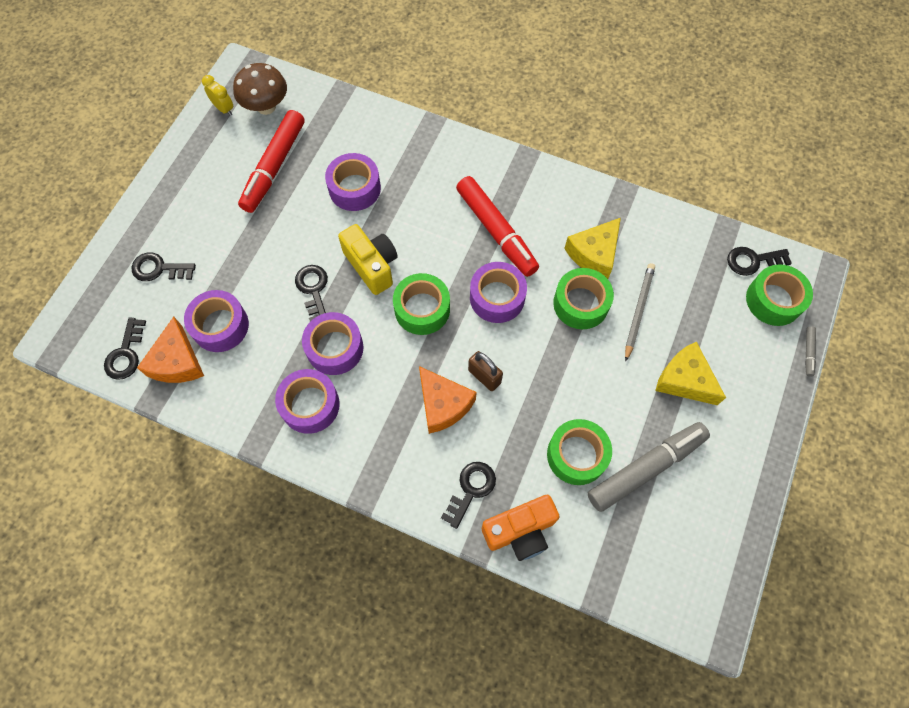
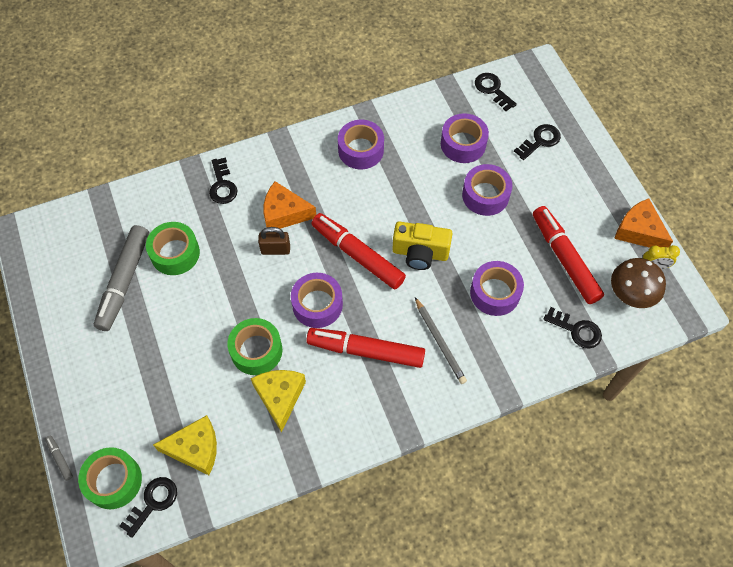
camera: 135 degrees right, 5 degrees down
(177, 361) = (460, 109): orange cheese -> orange cheese (639, 231)
(313, 289) = (437, 208): black key -> black key (576, 330)
(335, 348) = (383, 188): purple tape -> purple tape (485, 195)
(422, 309) = (357, 255): green tape -> red marker
(520, 531) = (174, 188): orange camera -> none
(638, 311) = (211, 381): grey pencil -> grey pencil (439, 342)
(684, 380) = (140, 359): yellow cheese -> yellow cheese (195, 449)

